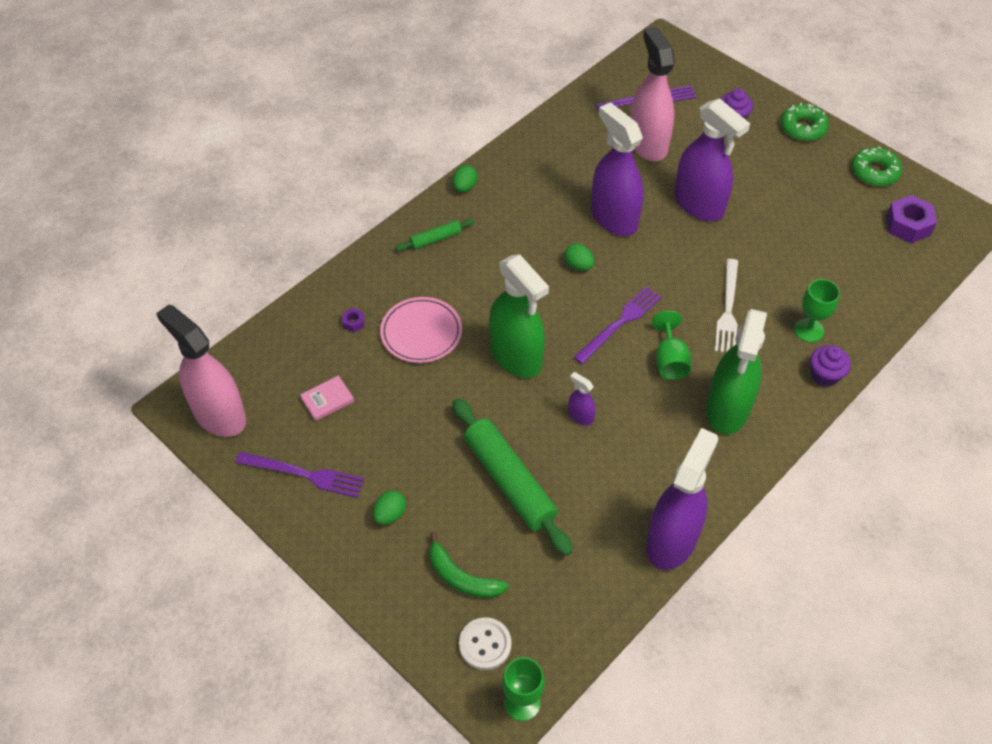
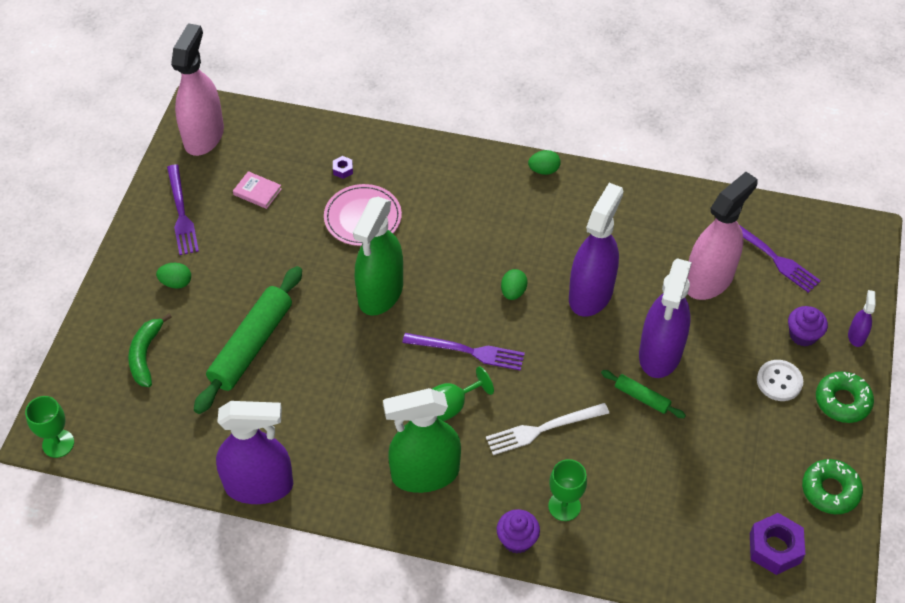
camera: 60 degrees right, 0 degrees up
(435, 239) = (469, 179): green rolling pin -> green rolling pin (642, 397)
(485, 644) = (95, 397): white button -> white button (779, 381)
(580, 416) = (347, 366): purple spray bottle -> purple spray bottle (856, 336)

